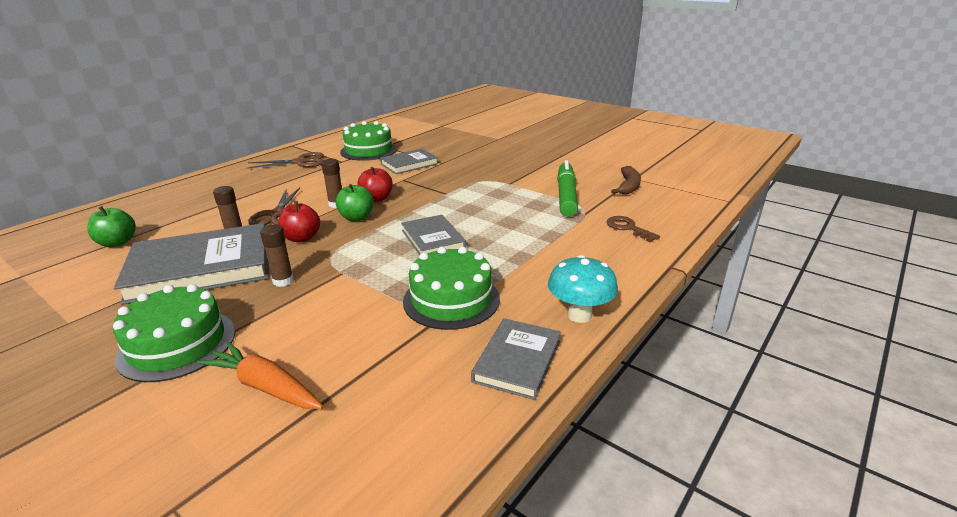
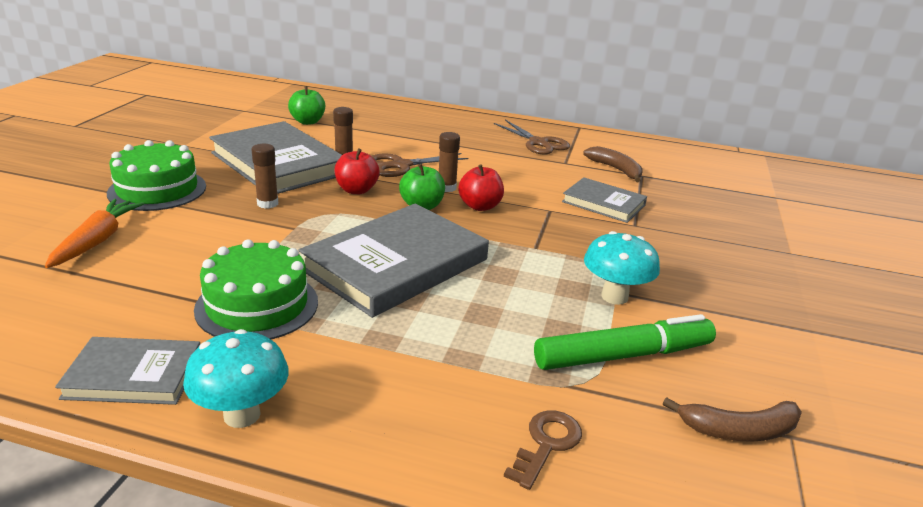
camera: 65 degrees right, 0 degrees up
(368, 150) = (616, 169): green cake -> brown banana
(433, 239) = (396, 264): grey book -> grey book, size x1.82
(513, 185) = (614, 296): none -> turquoise mushroom

